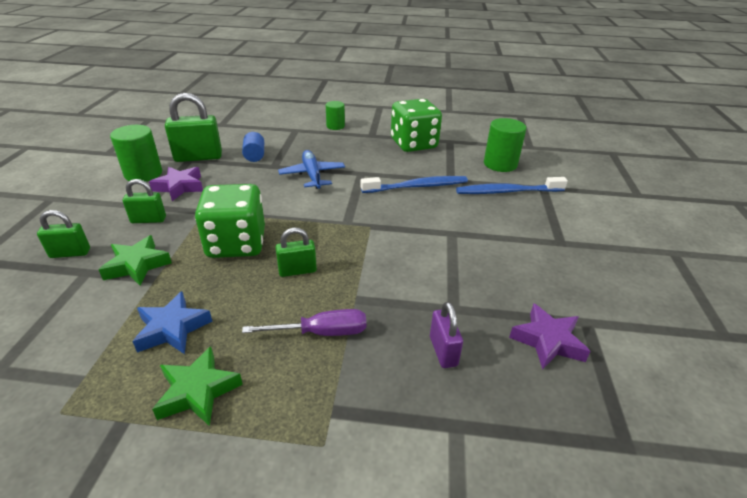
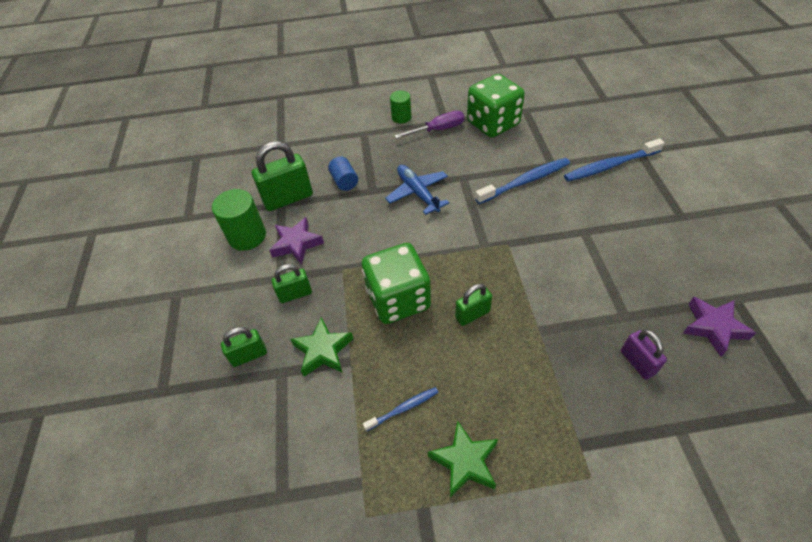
camera: 10 degrees left, 15 degrees up
(172, 328) = (403, 408): blue star -> blue toothbrush
(321, 332) = (531, 374): purple screwdriver -> purple screwdriver (438, 130)
(500, 164) = (587, 130): green cylinder -> none

